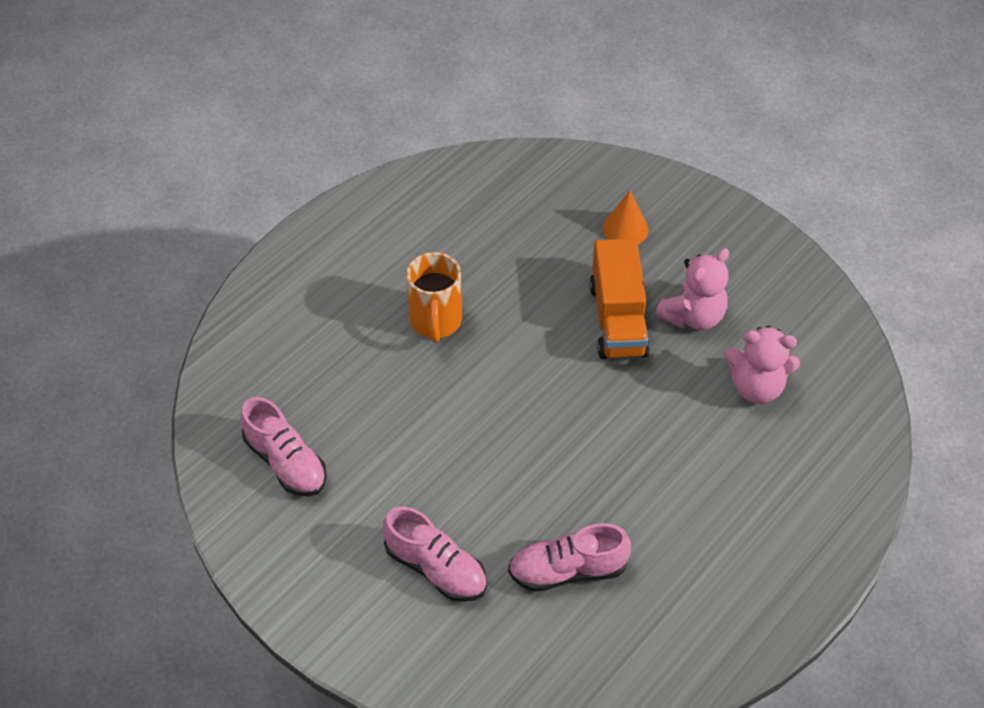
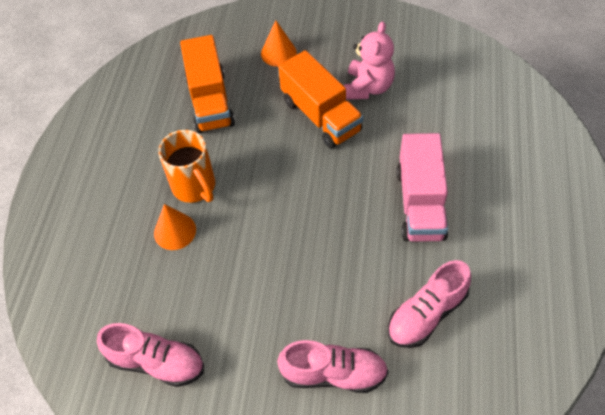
camera: 30 degrees left, 5 degrees up
(386, 354) = (175, 231): none -> orange cone
(514, 243) = (210, 101): none -> orange truck
(649, 465) = (420, 203): none -> pink truck
(756, 387) = (444, 112): pink teddy bear -> none

